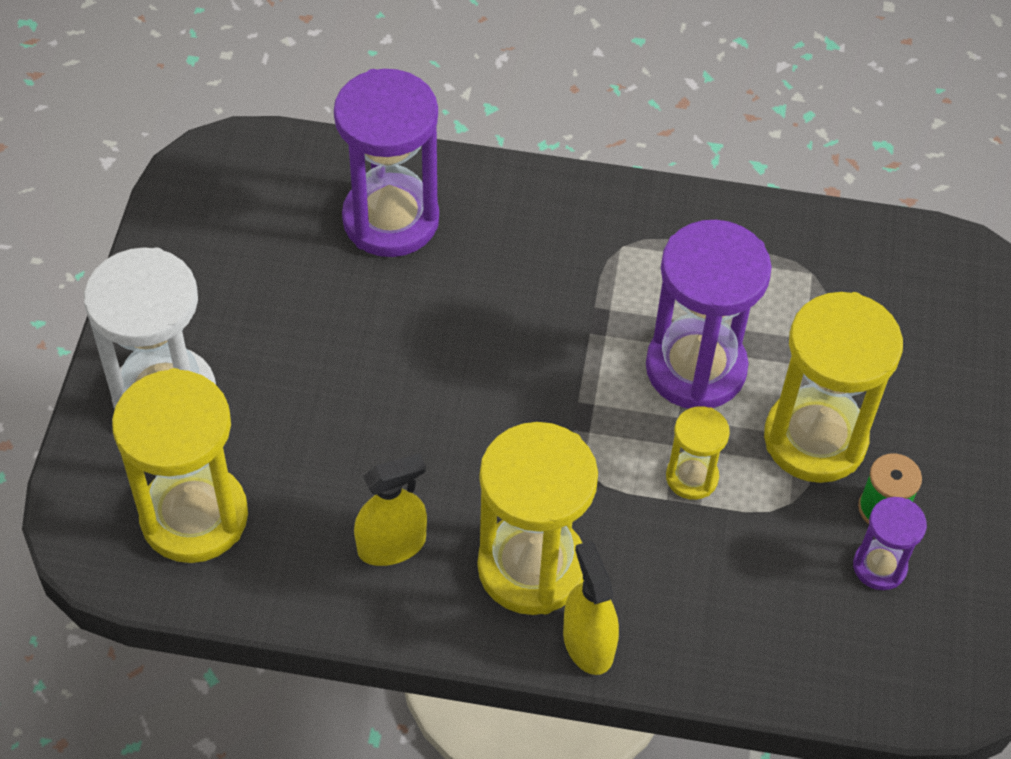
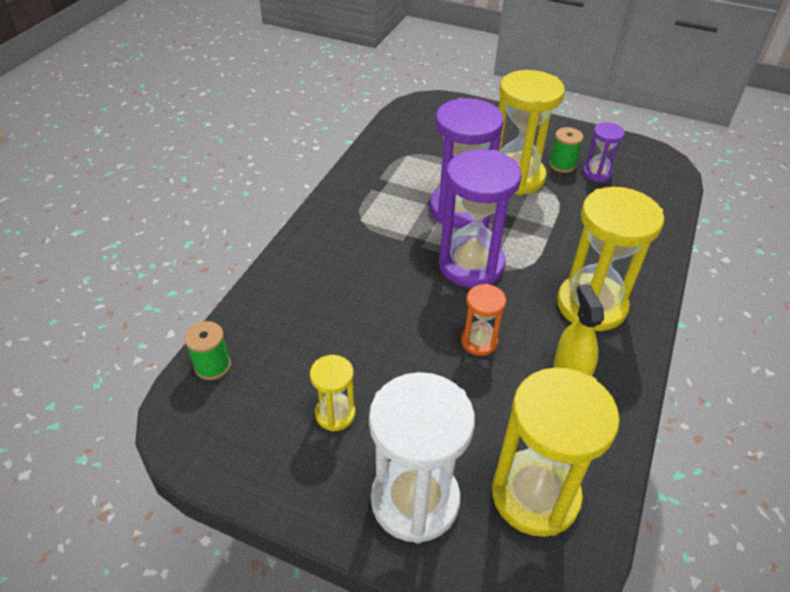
camera: 75 degrees left, 10 degrees down
(305, 160) = (212, 366): none -> green spool
(391, 219) = (293, 325): purple hourglass -> purple hourglass (471, 265)
(419, 430) = (479, 341): none -> orange hourglass
(588, 643) = (645, 290): yellow spray bottle -> none
(692, 477) = (534, 226): yellow hourglass -> yellow hourglass (335, 414)

